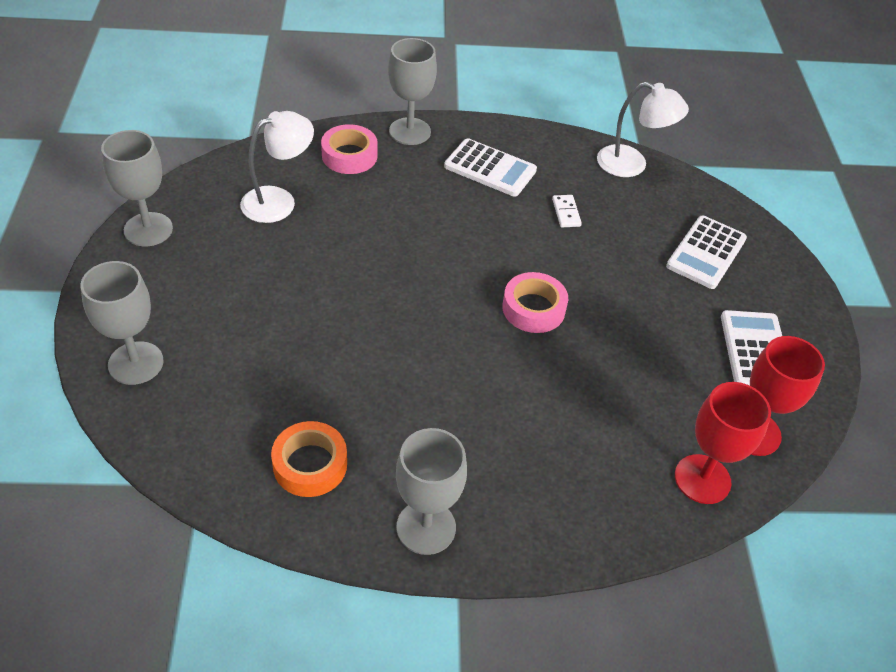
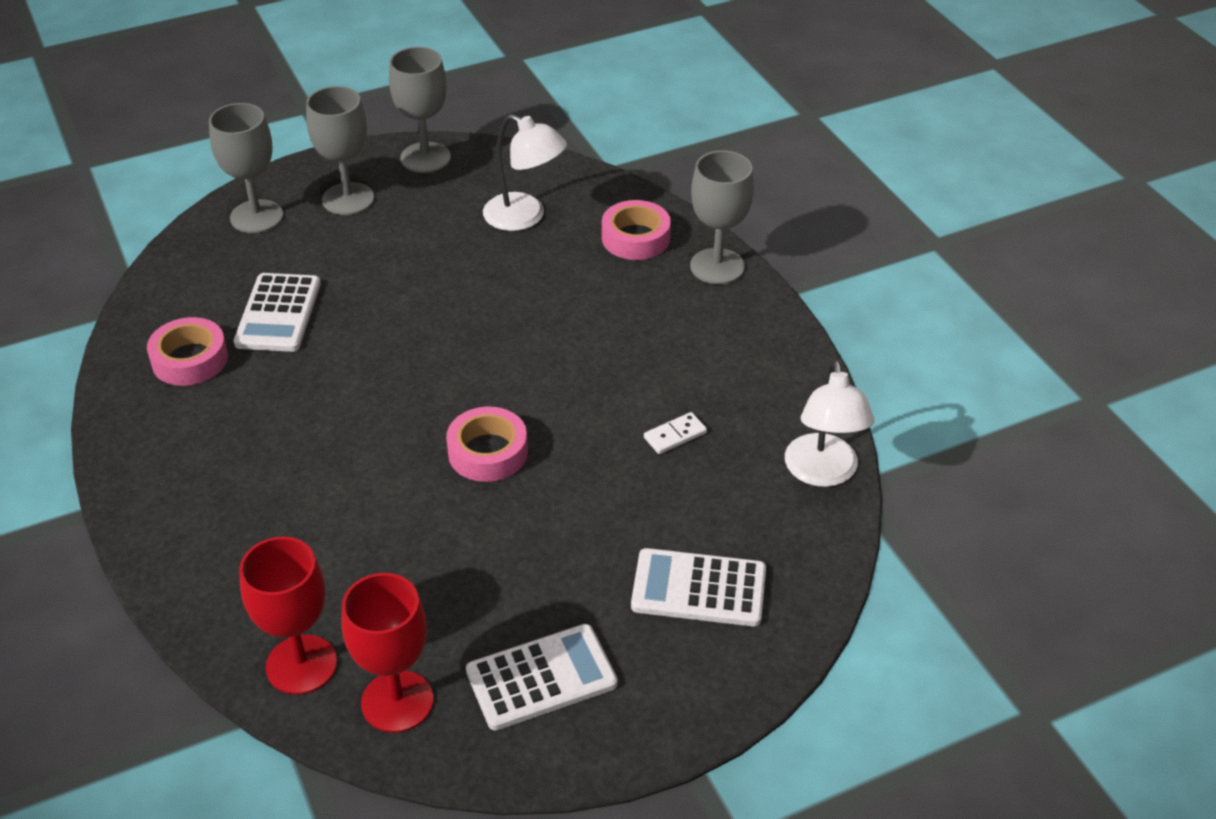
camera: 70 degrees right, 5 degrees down
(310, 464) = (190, 359): orange tape -> pink tape
(426, 527) = (148, 458): grey goblet -> grey goblet (348, 199)
(490, 168) = (704, 348): white calculator -> white calculator (278, 313)

